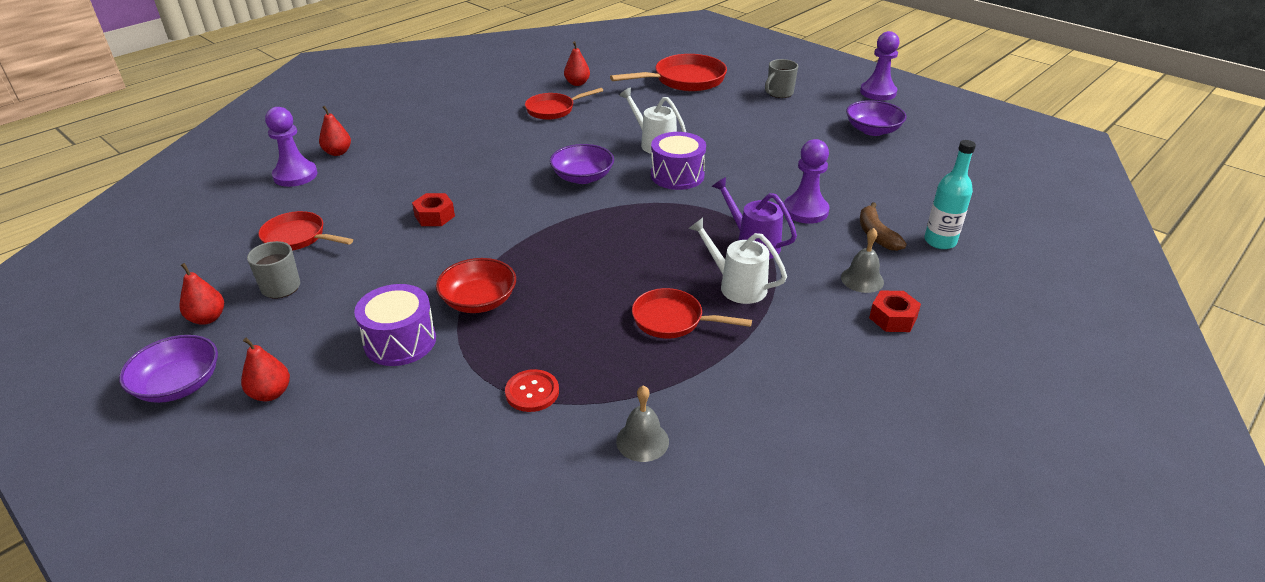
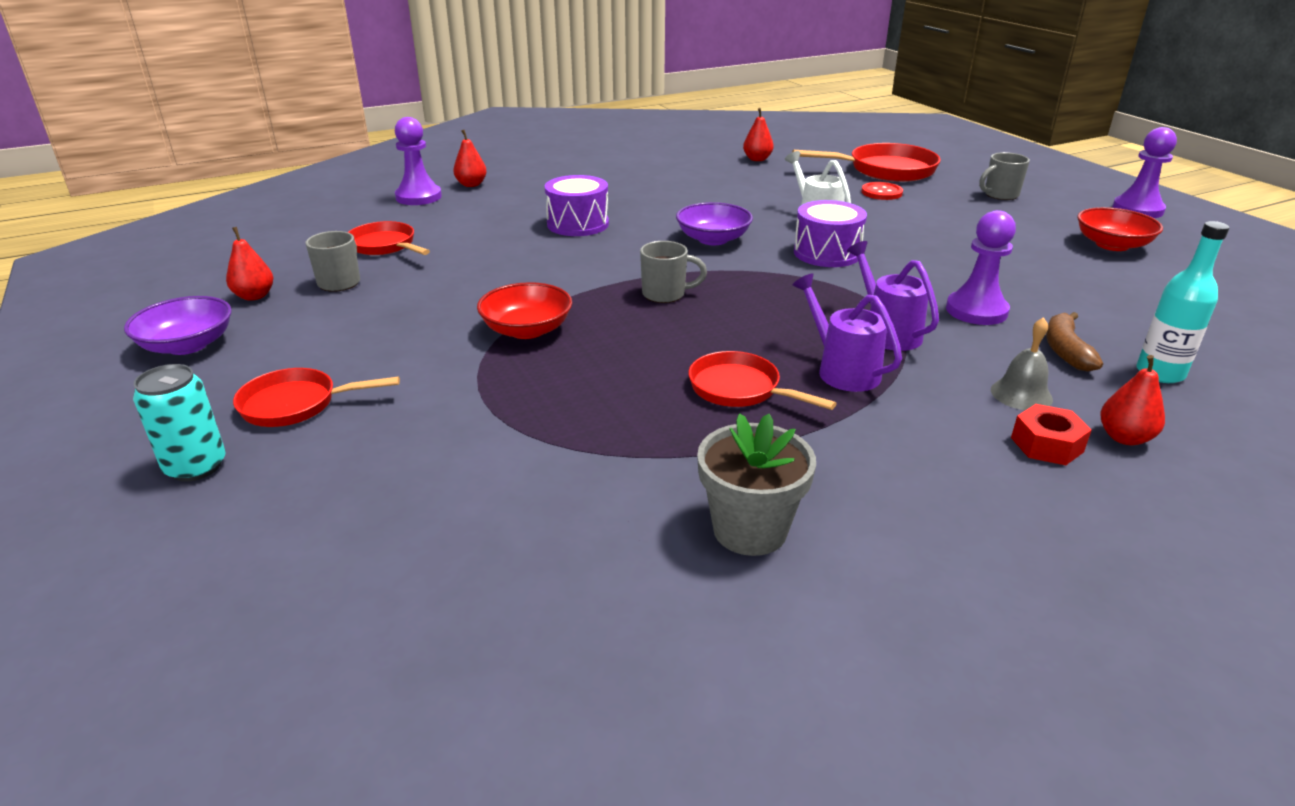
camera: 20 degrees right, 5 degrees down
(271, 393) = (263, 370): red pear -> red pear (1124, 438)
(276, 502) = (196, 467): none -> turquoise can
(400, 341) = (420, 350): purple drum -> purple drum (578, 224)
(434, 216) = (530, 249): red nut -> none
(532, 392) = (529, 426): red button -> red button (881, 192)
(553, 110) = (717, 178): red pan -> red pan (296, 404)
(572, 242) = (665, 294): none -> grey mug
(642, 441) = (628, 505): grey bell -> none
(735, 437) = (750, 530): none -> grey flower pot
(736, 286) = (841, 370): white watering can -> purple watering can
(872, 130) = (1112, 245): purple bowl -> red bowl

